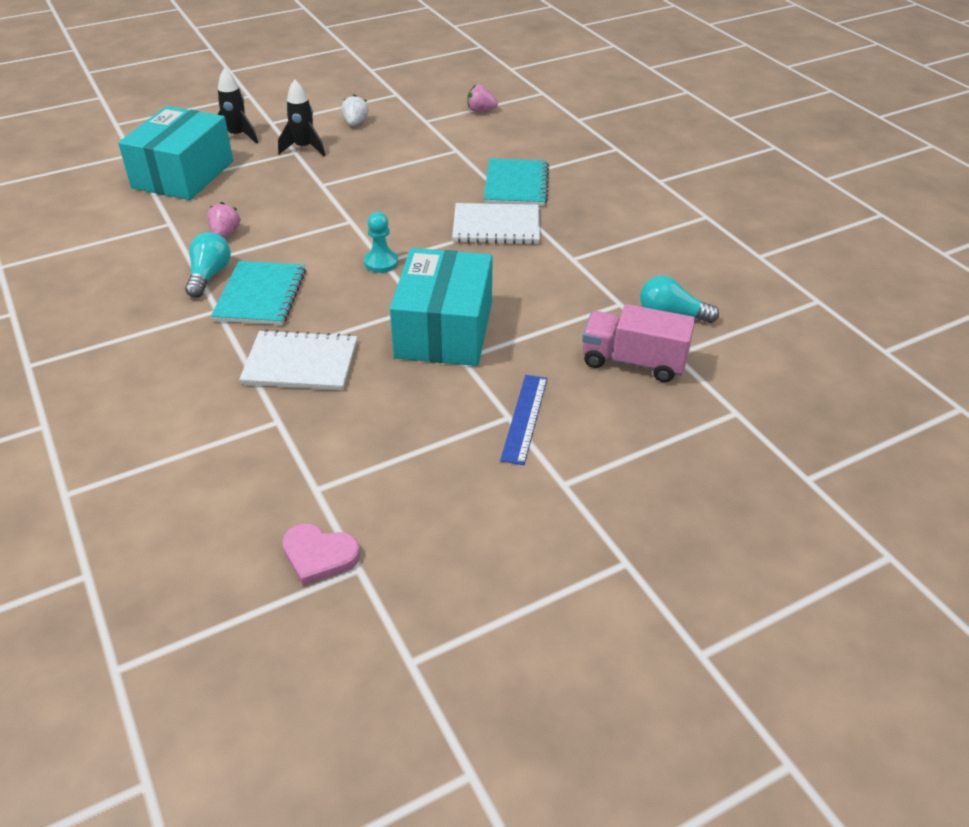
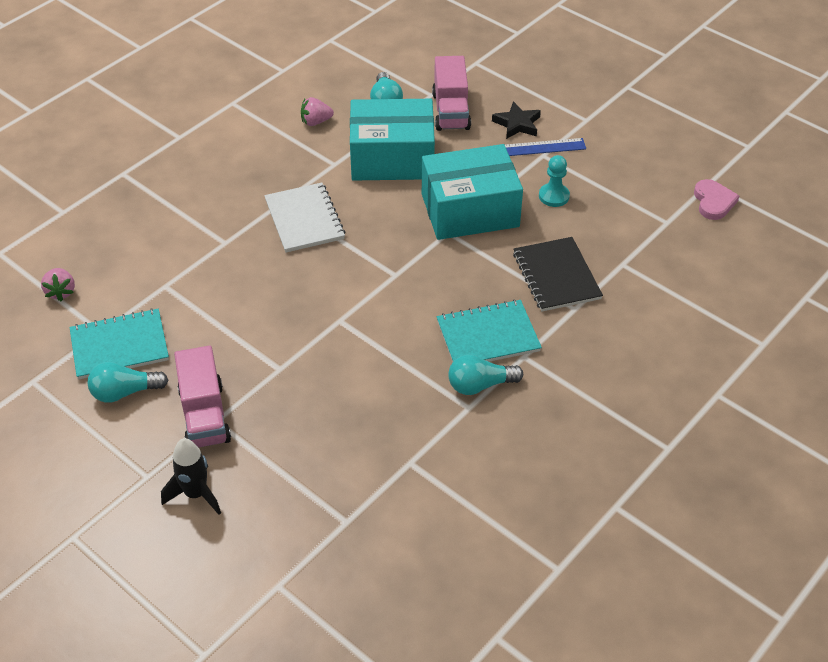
camera: 110 degrees left, 5 degrees up
(183, 174) = (307, 502): turquoise box -> turquoise box (392, 158)
(225, 234) = (407, 406): pink strawberry -> pink strawberry (316, 122)
(300, 363) = (556, 276): white notebook -> black notebook
(304, 148) = (204, 415): black rocket -> pink truck
(355, 123) = (125, 392): white strawberry -> turquoise light bulb
(381, 262) = (398, 275): turquoise pawn -> turquoise pawn (554, 196)
(516, 184) = (222, 224): turquoise notebook -> turquoise notebook (119, 346)
(582, 412) = (517, 124): none -> black star

